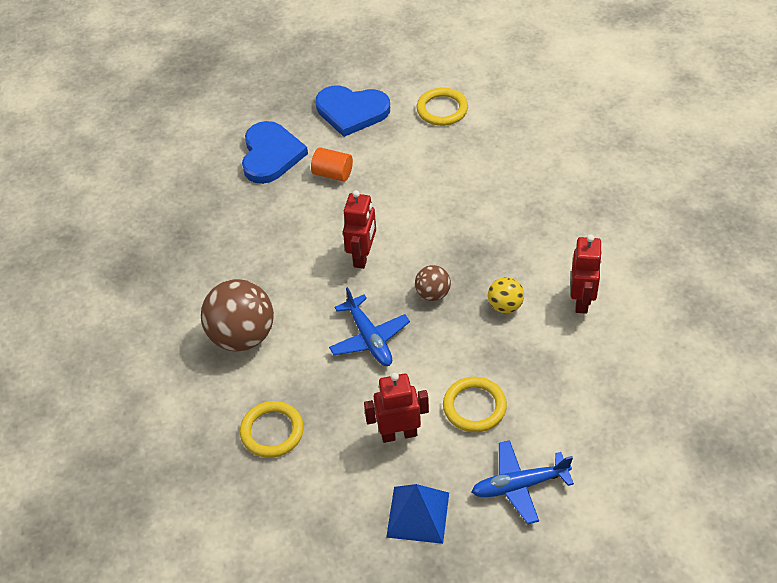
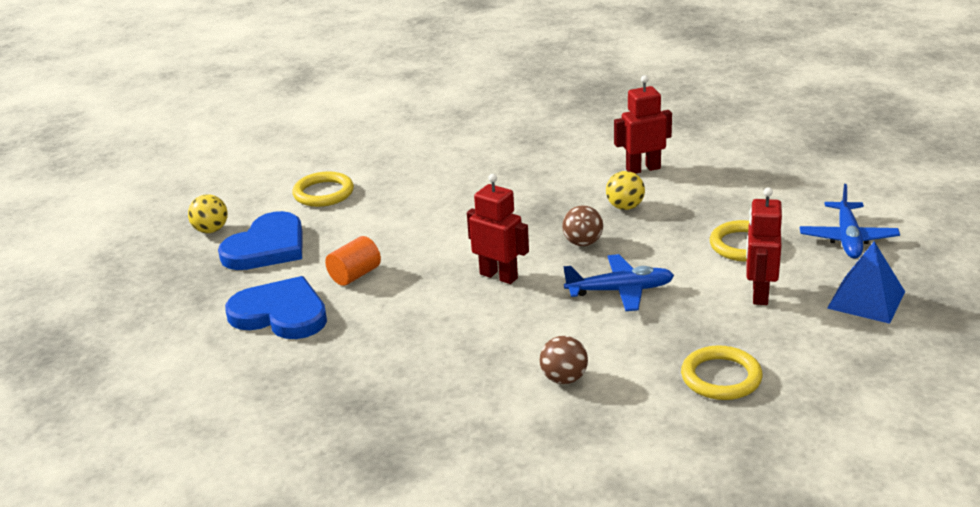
camera: 70 degrees left, 20 degrees down
(242, 336) = (564, 379): brown ball -> brown ball, size x0.51
(362, 72) = (211, 230): none -> yellow ball
(582, 300) = (643, 169): red robot -> red robot turned 45 degrees counterclockwise

